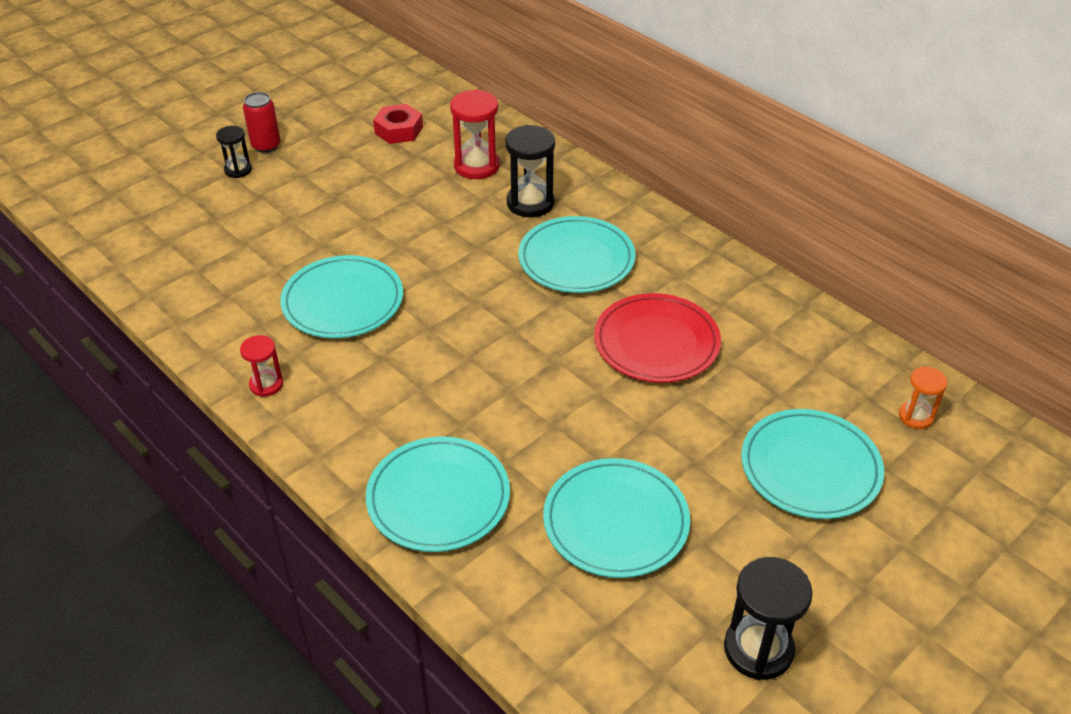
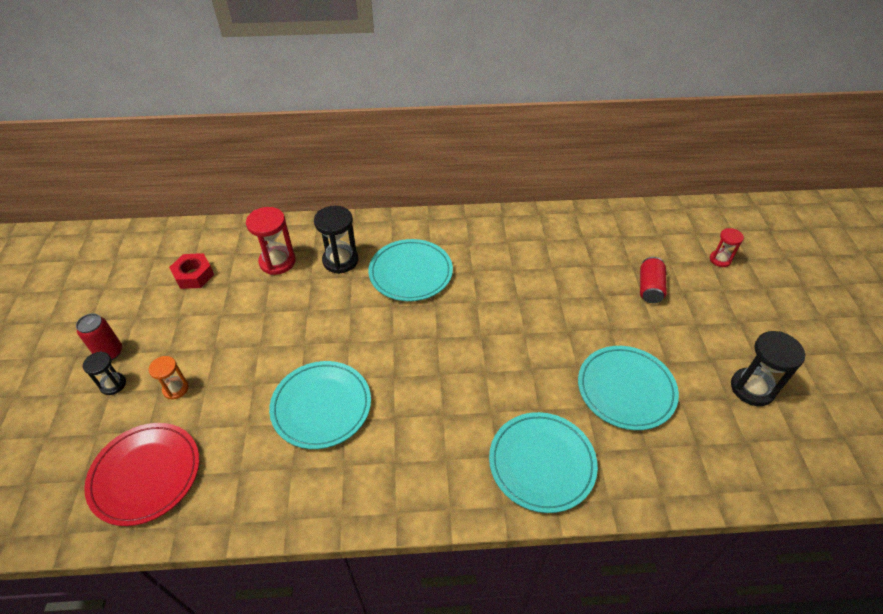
camera: 50 degrees left, 5 degrees up
(266, 384) = (354, 500): red hourglass -> red hourglass (720, 260)
(656, 342) = (510, 284): red plate -> red plate (145, 475)
(810, 468) = (649, 288): turquoise plate -> red can
(916, 416) = (647, 230): orange hourglass -> orange hourglass (176, 389)

